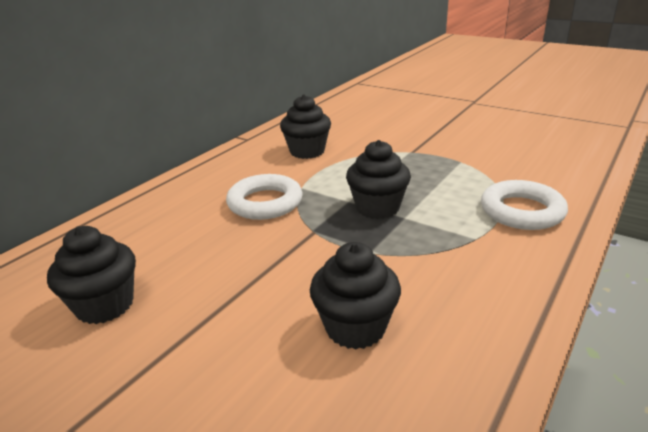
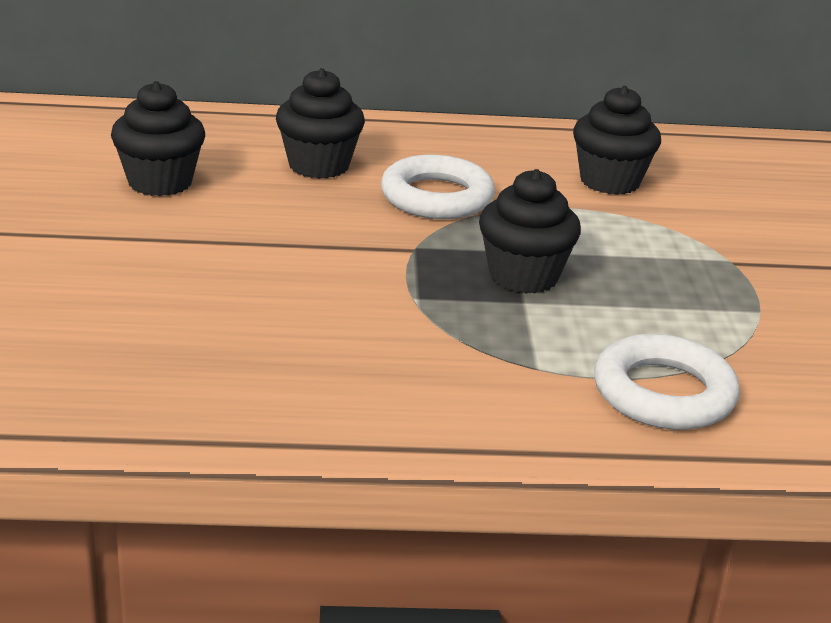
camera: 50 degrees right, 0 degrees up
(355, 327) = (263, 326): black cupcake -> black cupcake (319, 165)

